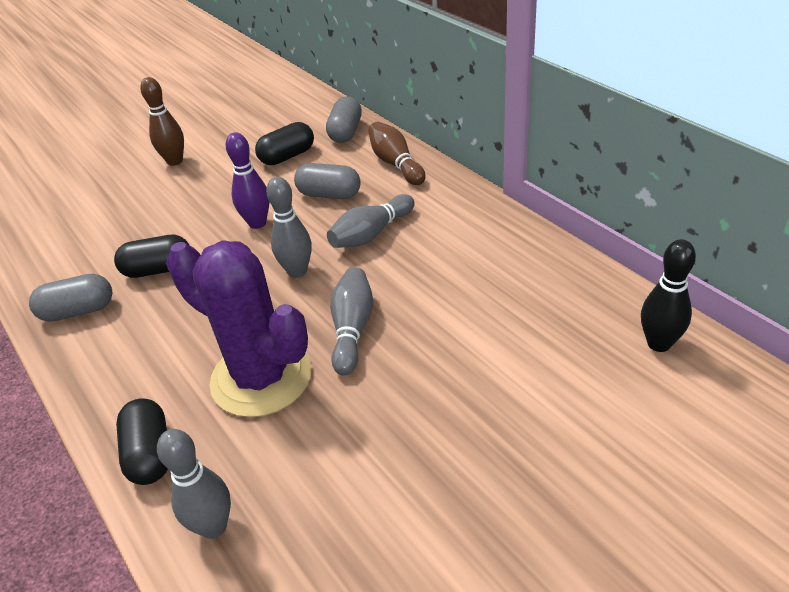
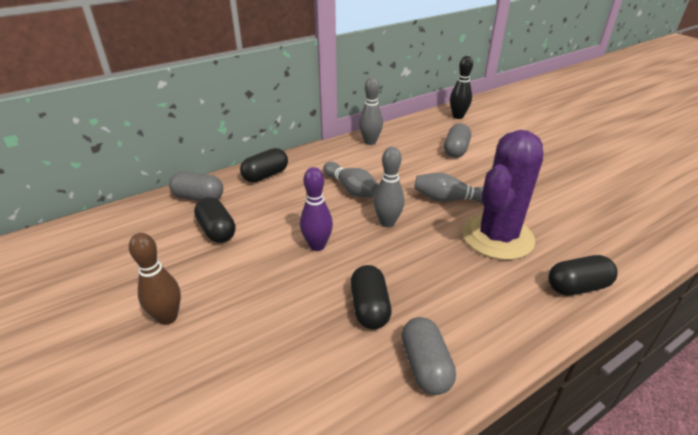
camera: 90 degrees left, 5 degrees down
(214, 526) = (617, 251): grey bowling pin -> grey bowling pin (370, 142)
(329, 194) = (292, 207): grey capsule -> grey capsule (456, 150)
(396, 164) = (265, 175): brown bowling pin -> black capsule

